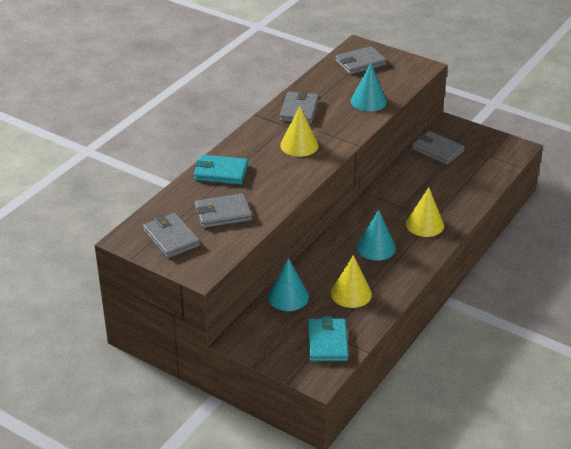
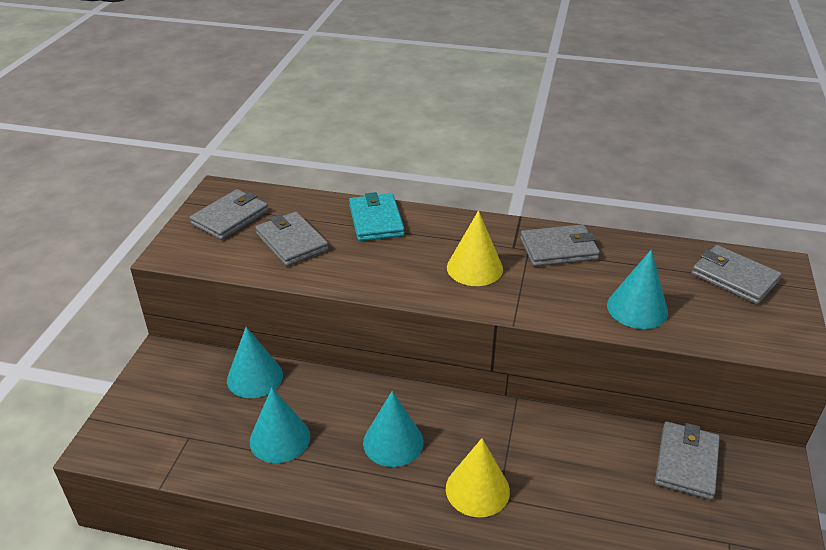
camera: 70 degrees right, 0 degrees up
(327, 342) = (172, 438): turquoise wallet -> none
(351, 293) = (280, 438): yellow cone -> turquoise cone

